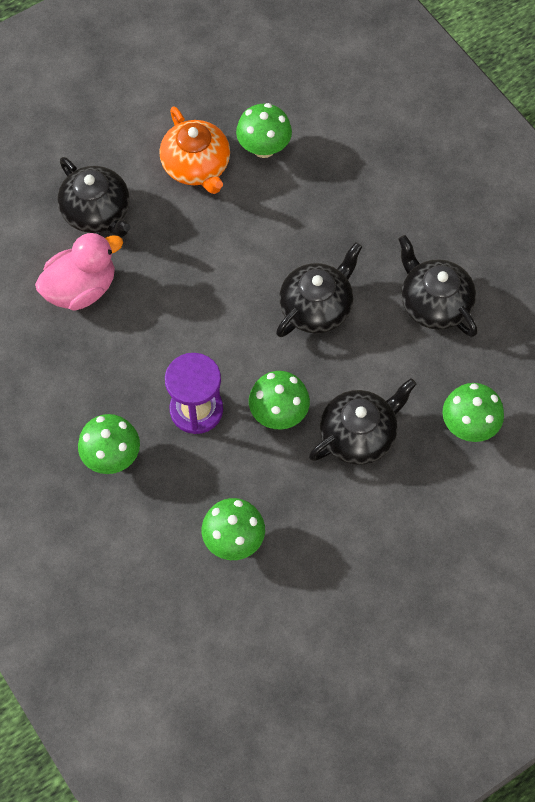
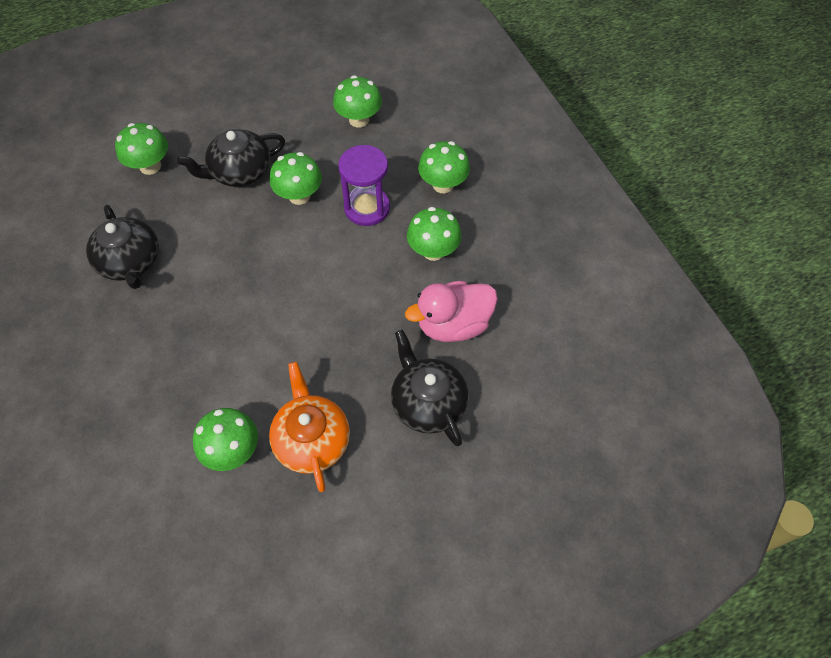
camera: 170 degrees left, 5 degrees down
(112, 367) = (433, 251): none -> green mushroom
(317, 307) = (237, 275): black teapot -> none

